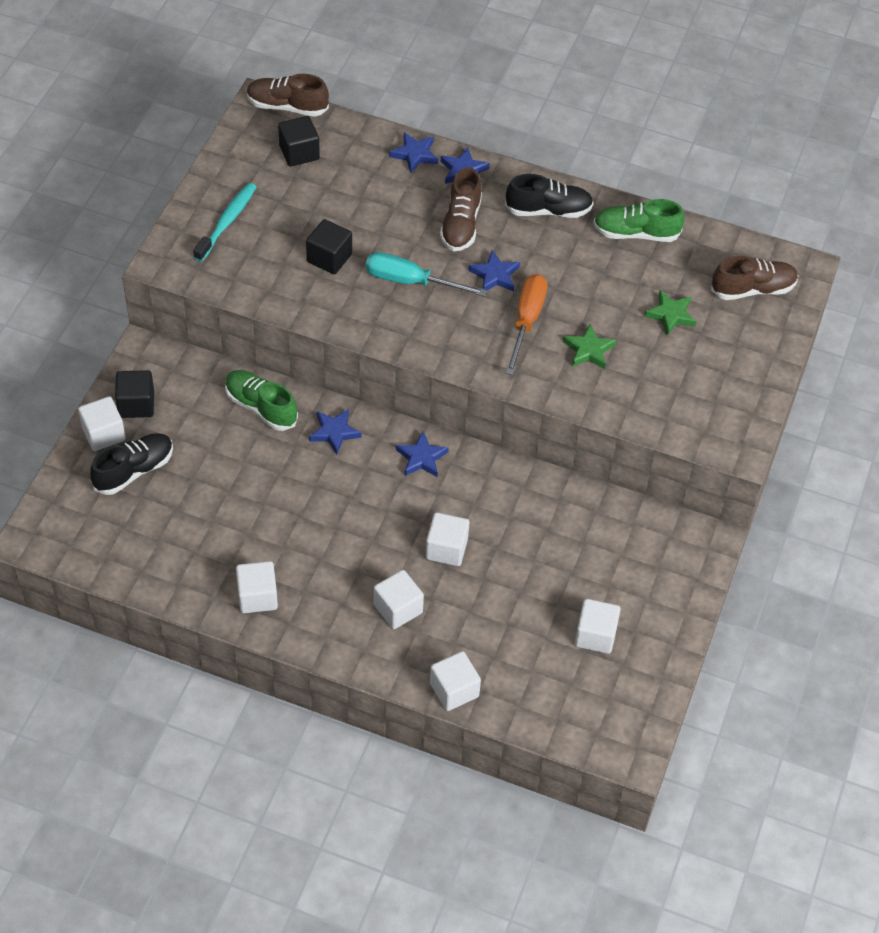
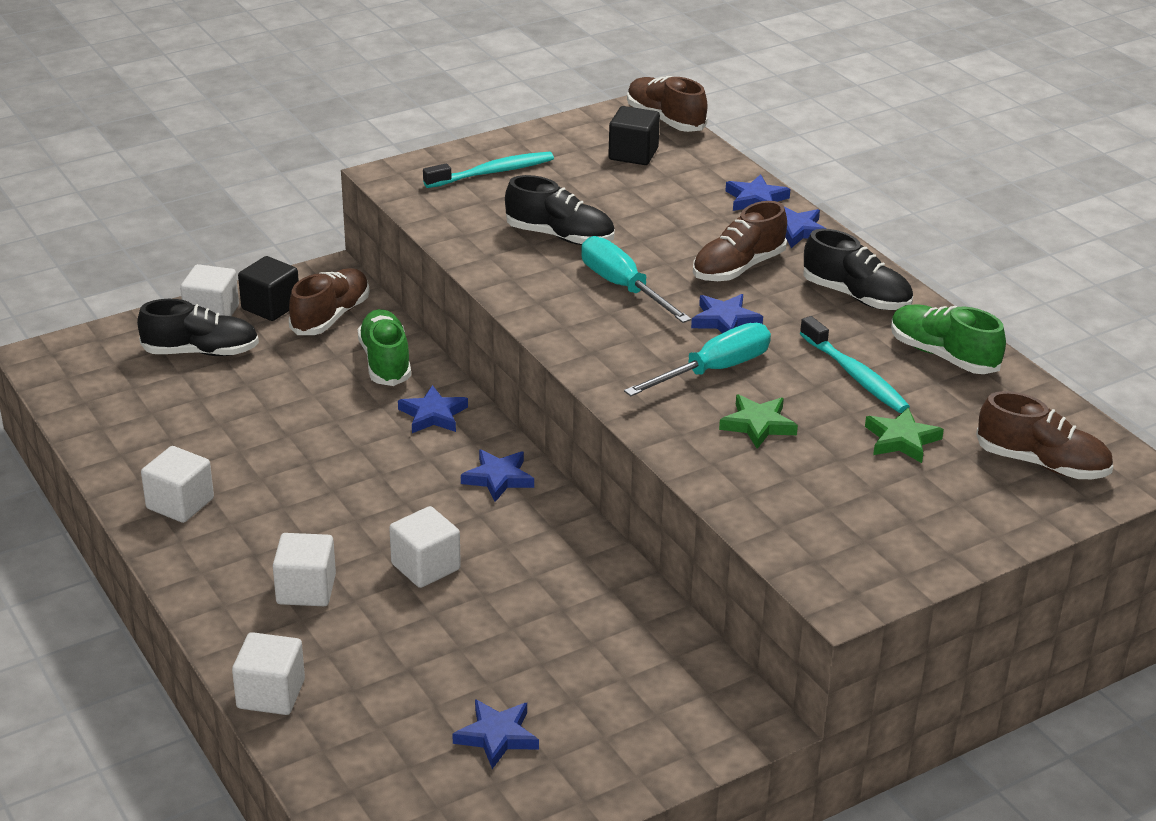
camera: 40 degrees right, 20 degrees down
(185, 389) = (331, 317): none -> brown shoe
(329, 258) = (560, 236): black cube -> black shoe
(526, 321) = (714, 370): orange screwdriver -> turquoise screwdriver
(595, 635) = (497, 736): white cube -> blue star
(604, 278) = (855, 375): none -> turquoise toothbrush

